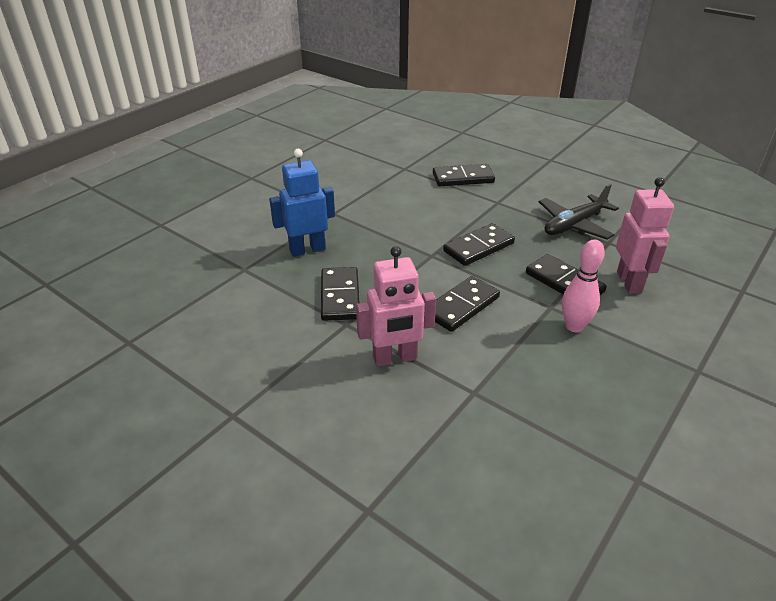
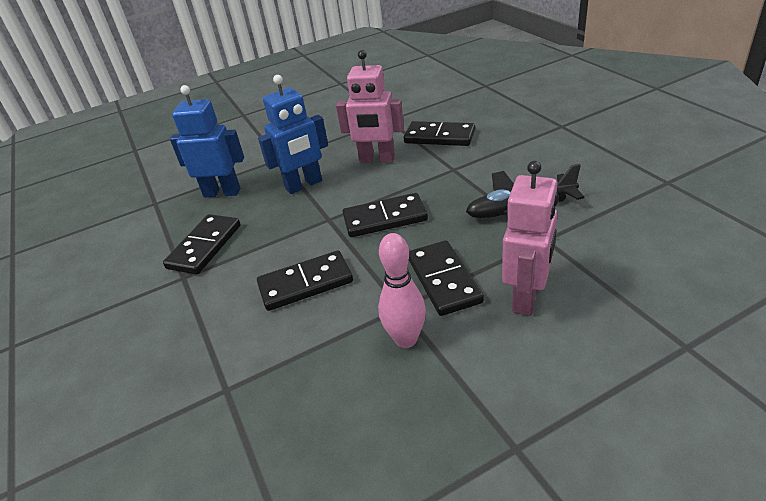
camera: 30 degrees right, 0 degrees up
(381, 232) = (304, 185): none -> blue robot
(395, 358) = (189, 326): pink robot -> pink robot (377, 159)

